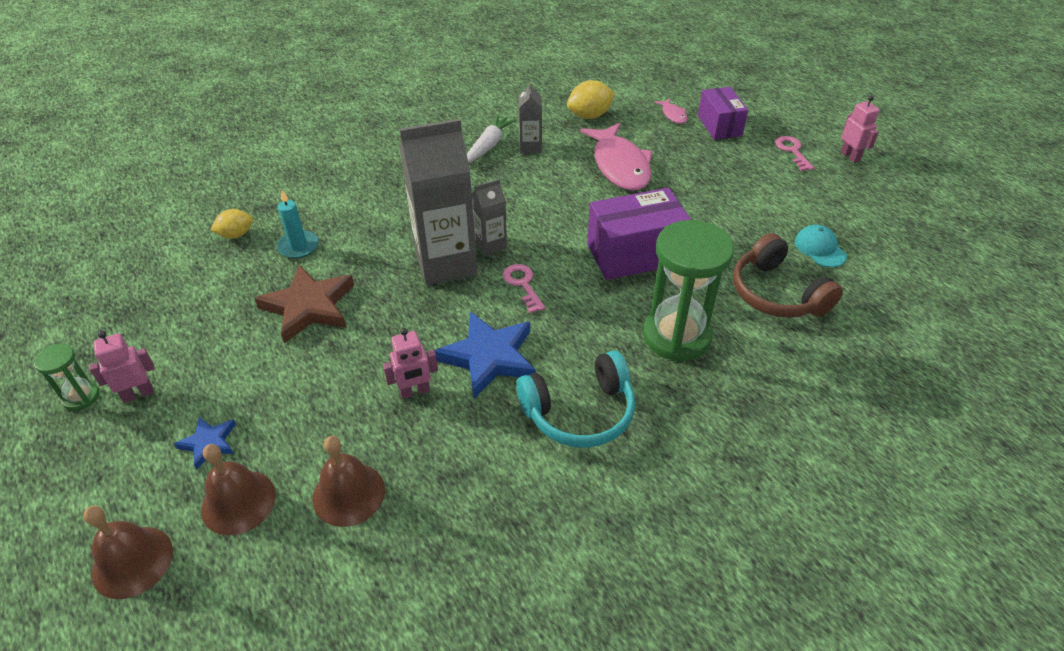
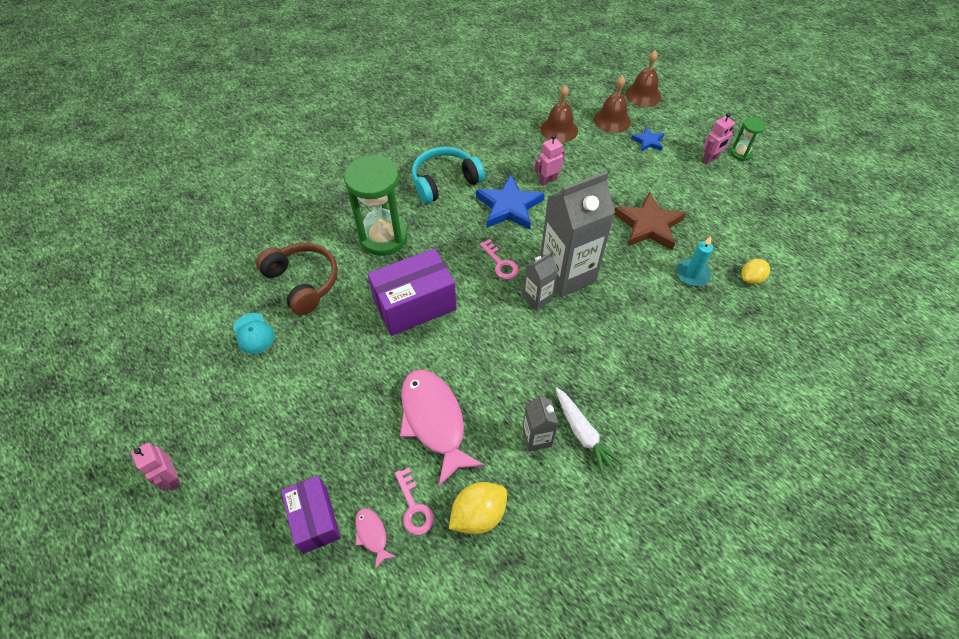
camera: 170 degrees right, 10 degrees up
(489, 145) = (583, 434): white carrot -> white carrot turned 45 degrees counterclockwise
(792, 151) = (237, 478): pink key -> pink key (414, 507)

